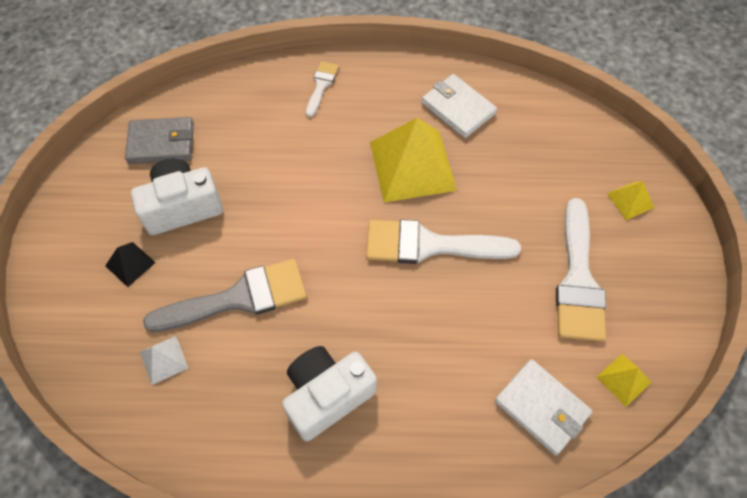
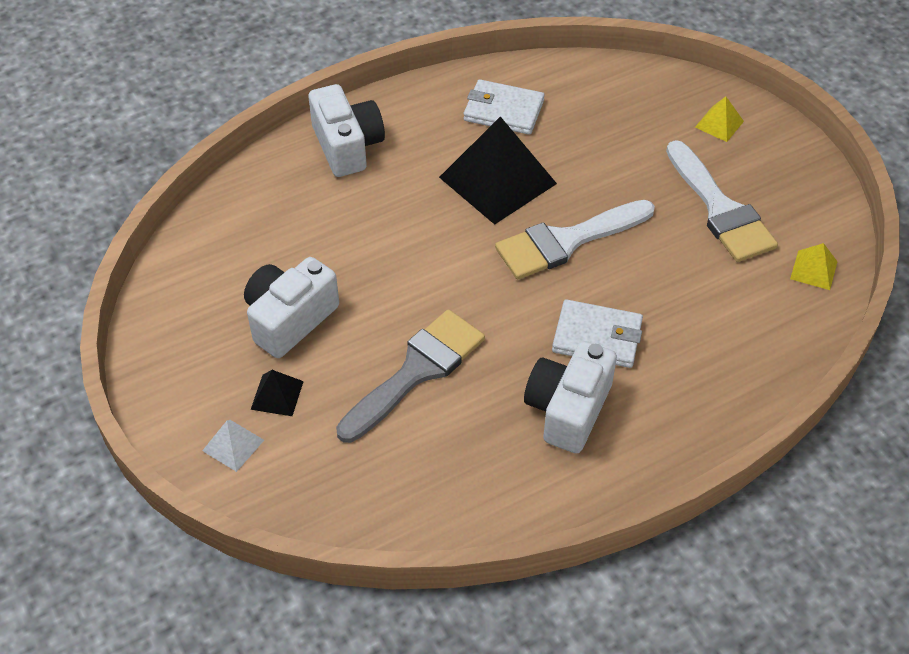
camera: 30 degrees left, 10 degrees down
(161, 143) = (216, 271): grey wallet -> none
(164, 360) = (384, 459): white pyramid -> white pyramid (233, 445)
(321, 85) = (347, 146): white brush -> white camera
(412, 166) = (498, 180): yellow pyramid -> black pyramid
(541, 407) = (762, 325): white wallet -> white wallet (597, 337)

